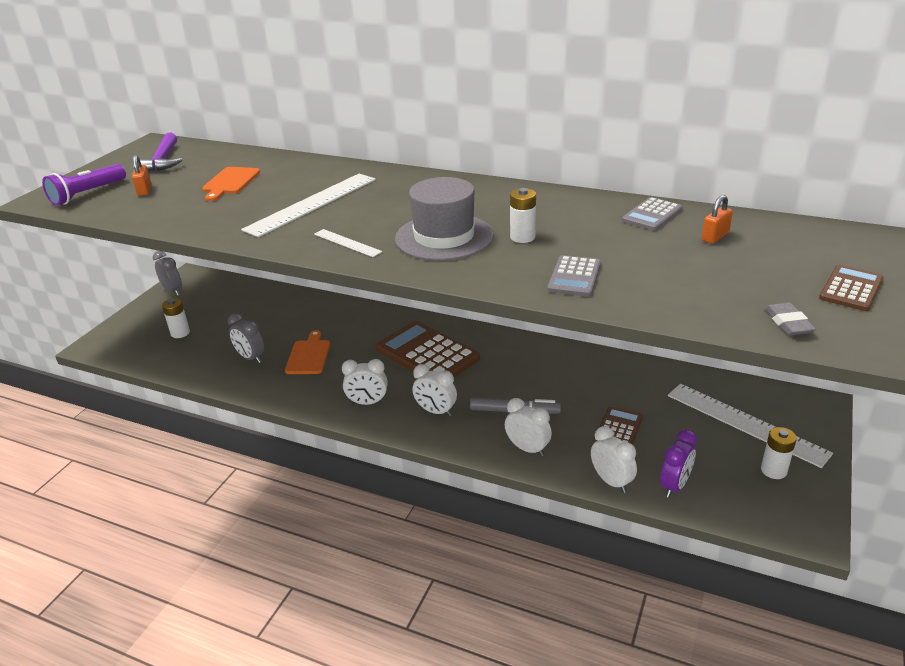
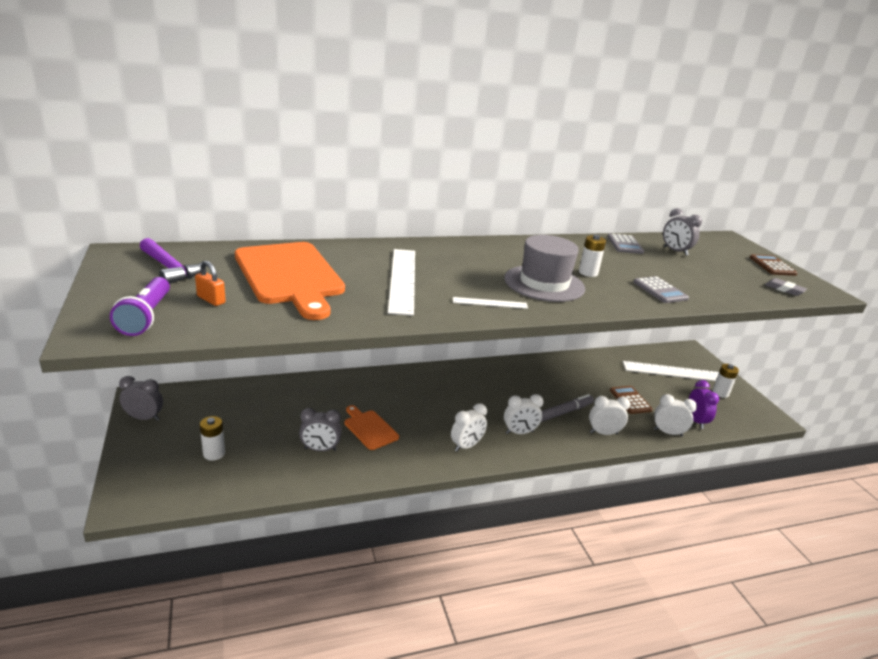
camera: 45 degrees left, 5 degrees down
(230, 182) = (290, 276): orange cutting board -> orange cutting board, size x2.06
(427, 354) = (457, 394): brown calculator -> none
(715, 237) = (675, 251): orange padlock -> grey clock

